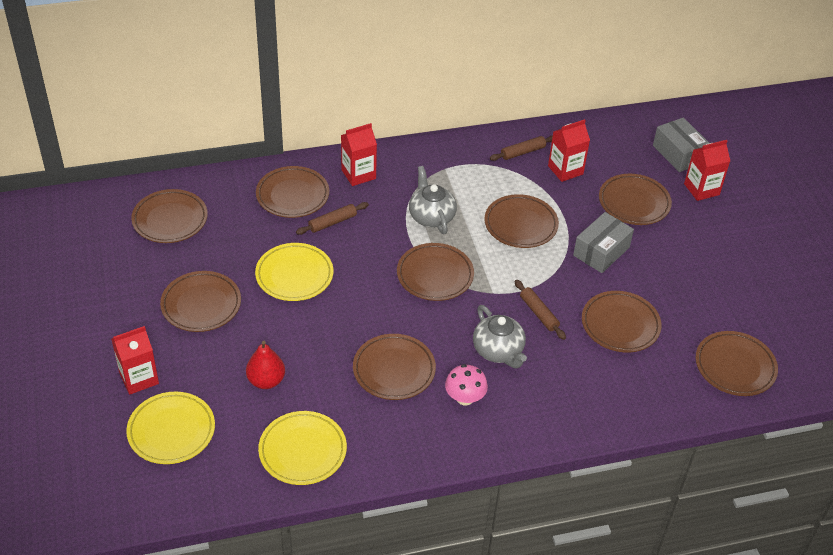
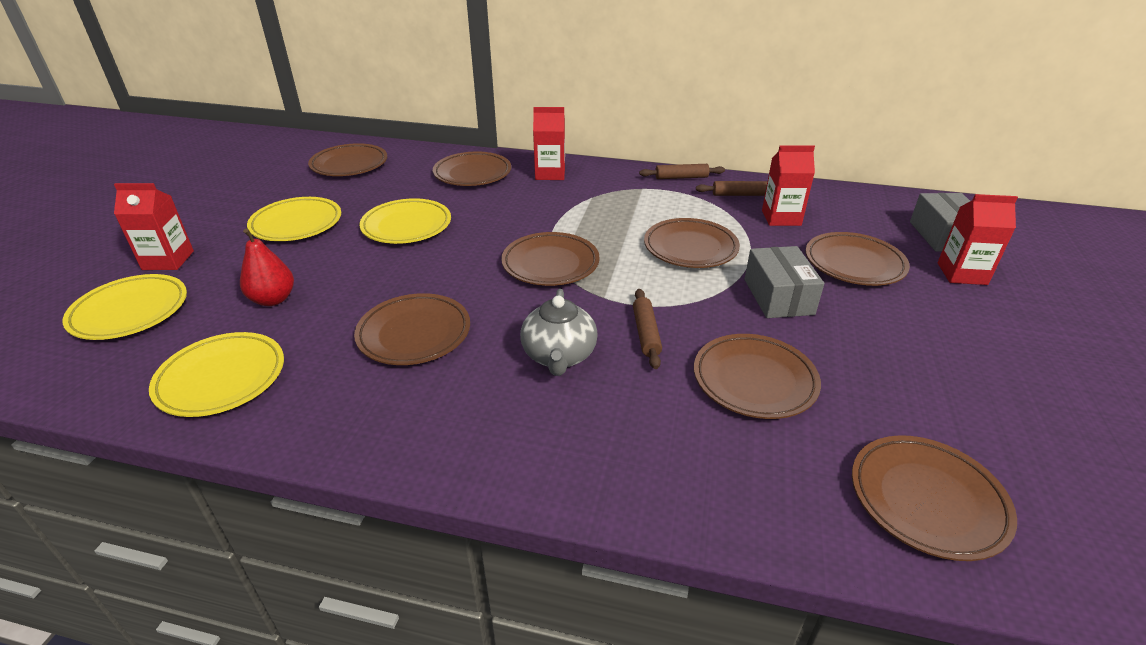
camera: 30 degrees right, 10 degrees down
(201, 305) = (296, 224): brown plate -> yellow plate
(332, 222) = (488, 199): brown rolling pin -> brown rolling pin (681, 177)
(431, 216) = (593, 218): grey teapot -> none
(464, 398) = (467, 392): pink mushroom -> none
(601, 251) = (778, 296): grey box -> grey box turned 75 degrees counterclockwise

